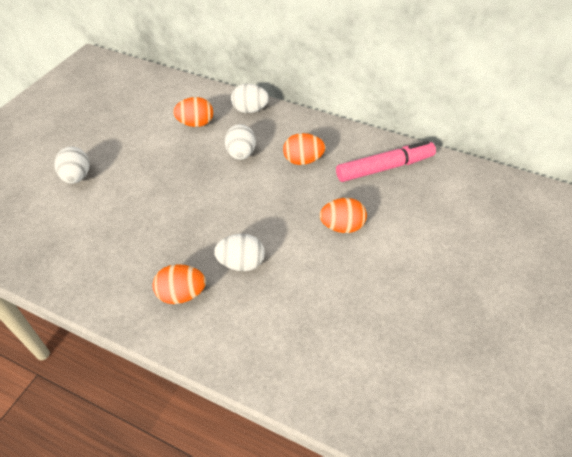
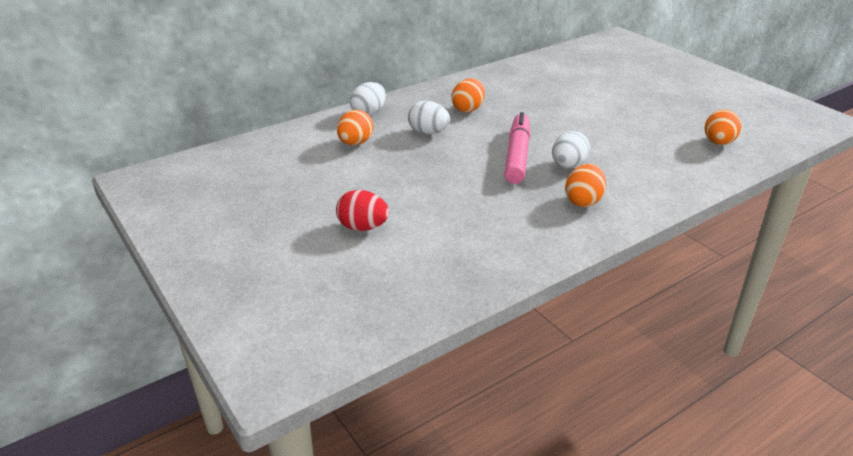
camera: 60 degrees left, 15 degrees down
(77, 177) = (363, 227): white egg -> red egg
(342, 226) = (561, 116): orange egg -> orange egg (718, 143)
(384, 168) = (511, 82): pink marker -> pink marker (517, 155)

